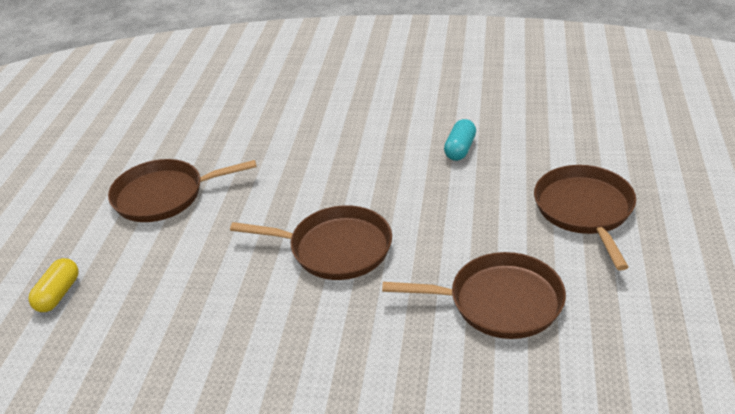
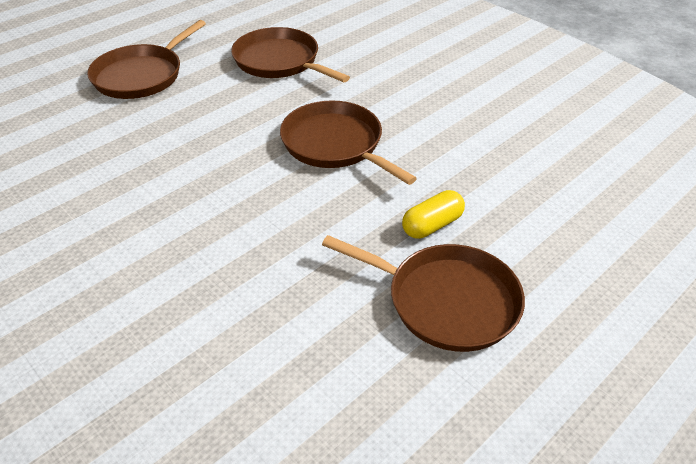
camera: 145 degrees left, 5 degrees up
(58, 294) = (613, 239): yellow capsule -> yellow capsule (432, 225)
(460, 149) = (121, 167): turquoise capsule -> none

